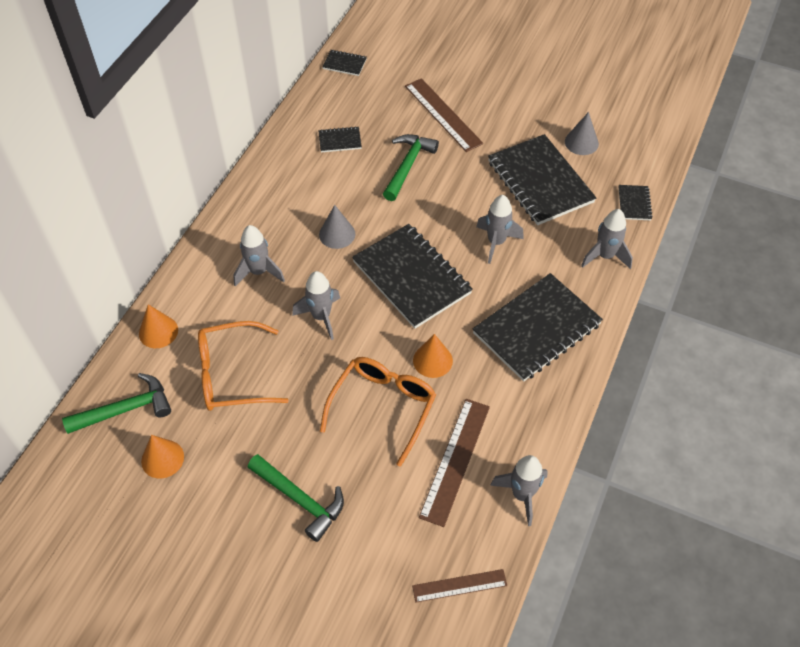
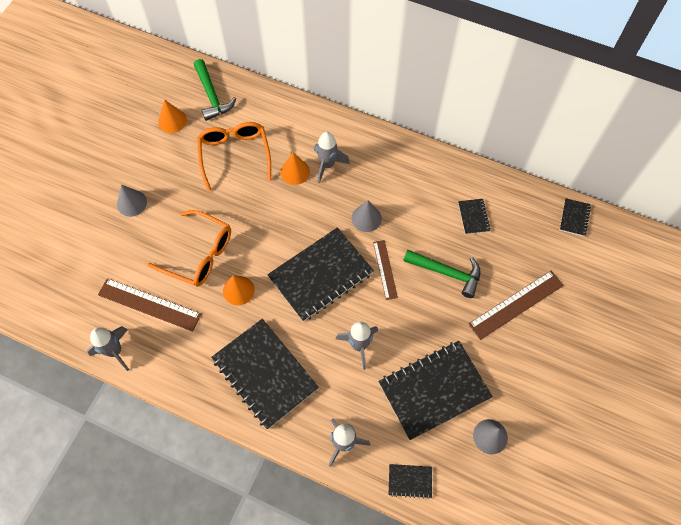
camera: 90 degrees right, 10 degrees up
(158, 331) = (274, 107): orange cone -> orange cone (295, 172)
(300, 499) = (132, 203): green hammer -> grey cone
(321, 317) = (283, 210): grey rocket -> none
(459, 586) = (53, 304): brown ruler -> brown ruler (385, 269)

